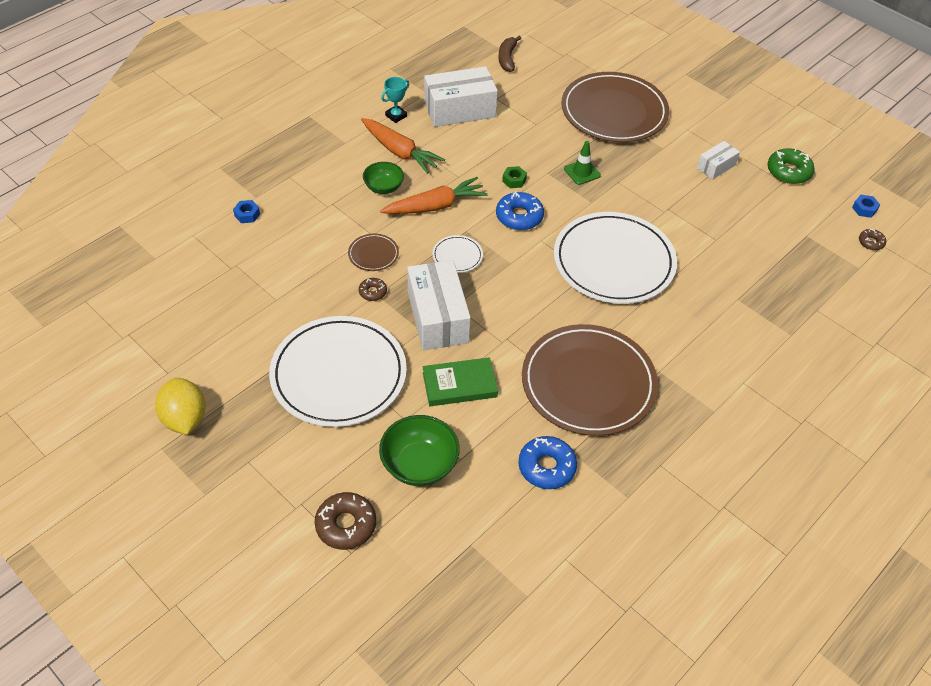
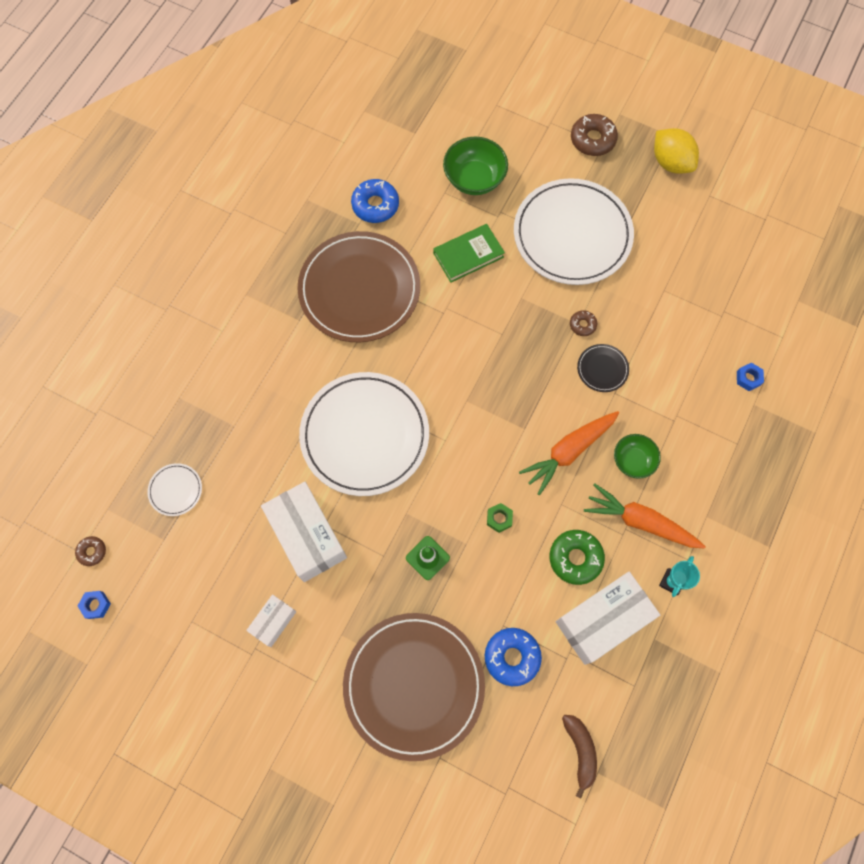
camera: 165 degrees right, 20 degrees up
(346, 525) = (509, 121): brown donut -> brown donut (592, 139)
(373, 254) = (602, 369): brown plate -> black plate
(438, 317) = (512, 316): white box -> white box (307, 536)
(457, 256) = (521, 393): white plate -> white plate (175, 490)
(519, 216) = (477, 465): blue donut -> blue donut (512, 657)
(788, 171) = (185, 642): green donut -> green donut (575, 558)

